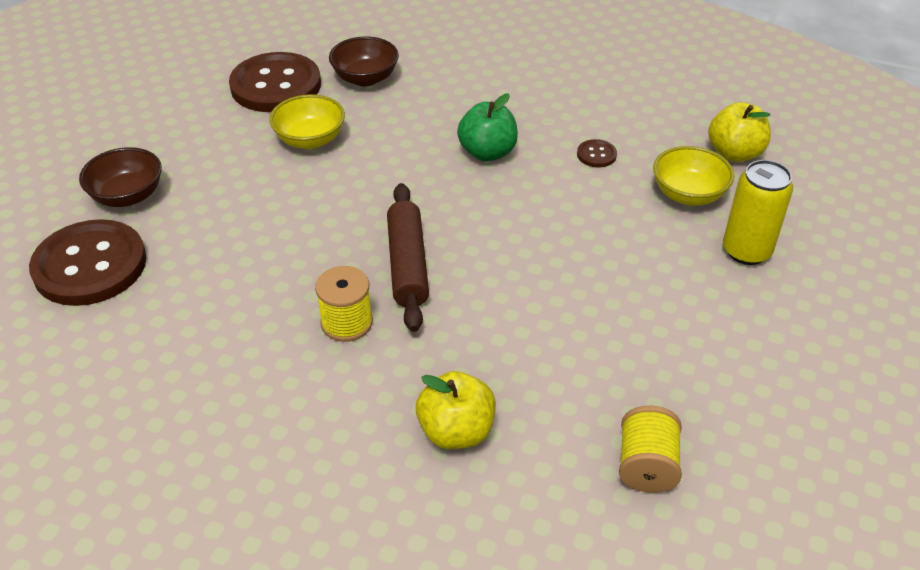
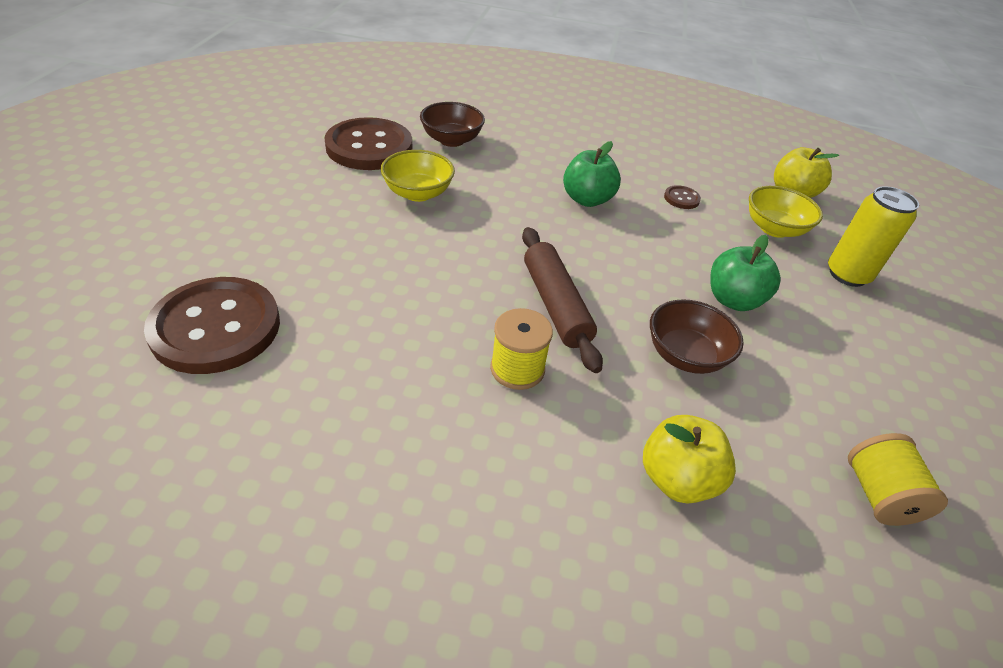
camera: 15 degrees left, 0 degrees up
(128, 196) = (243, 252): brown bowl -> brown bowl (685, 355)
(598, 271) = (733, 300): none -> green apple

